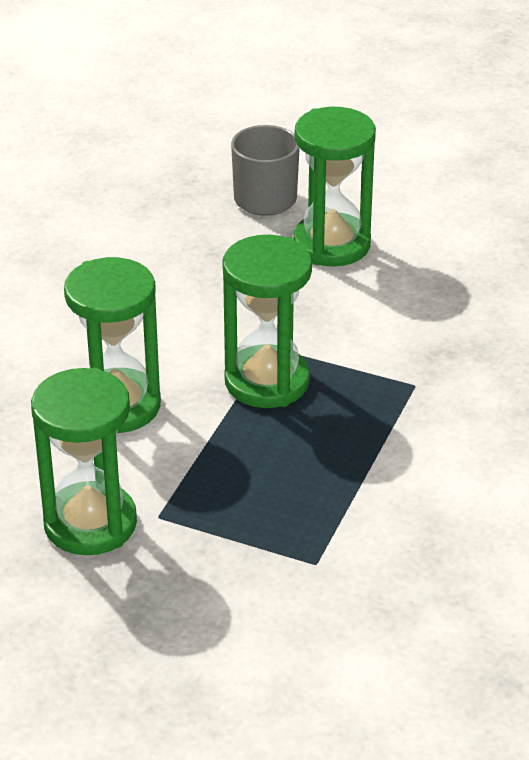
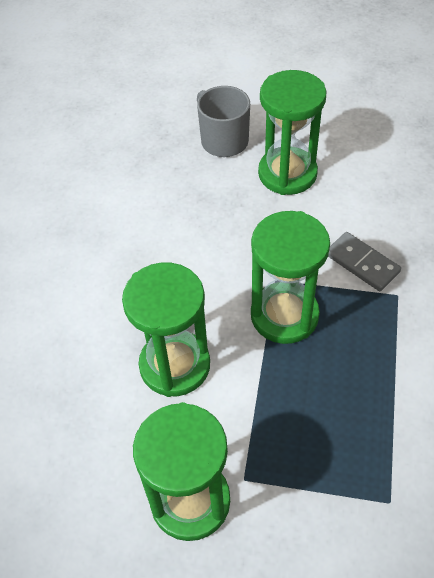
camera: 10 degrees left, 15 degrees up
(385, 348) = (362, 263): none -> grey domino

